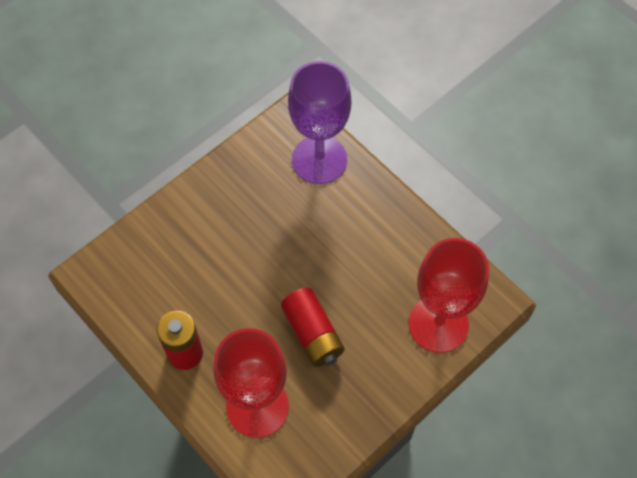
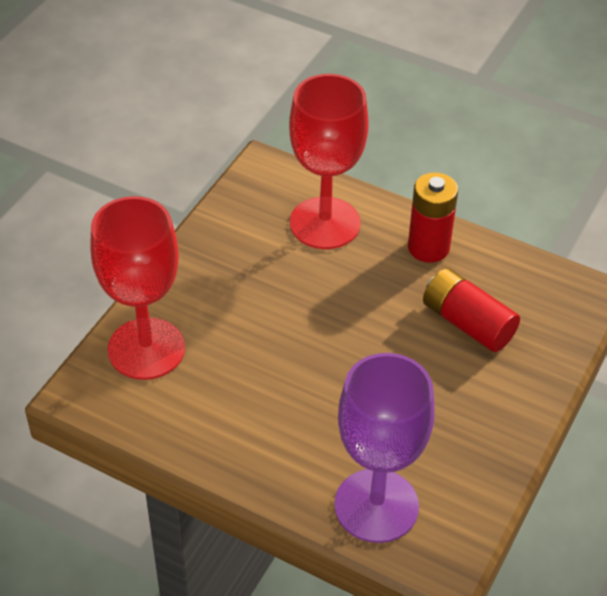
camera: 160 degrees right, 15 degrees down
(313, 333) = (294, 301): red battery -> red battery (467, 323)

